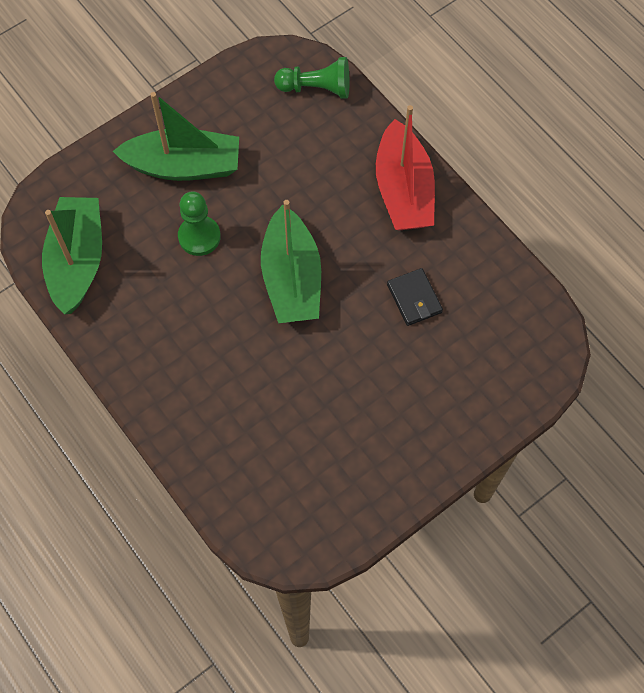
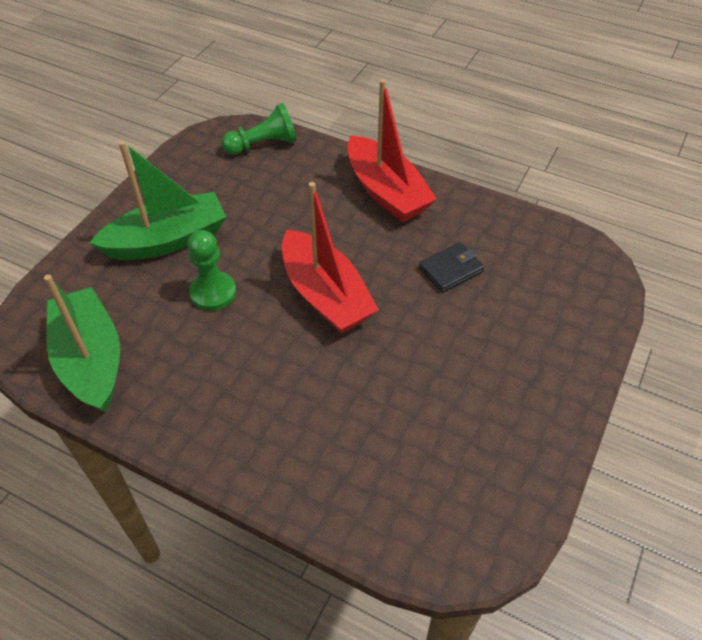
camera: 25 degrees left, 15 degrees down
(291, 278) = (325, 295): green boat -> red boat
(414, 298) = (451, 270): black wallet -> black wallet turned 75 degrees counterclockwise

